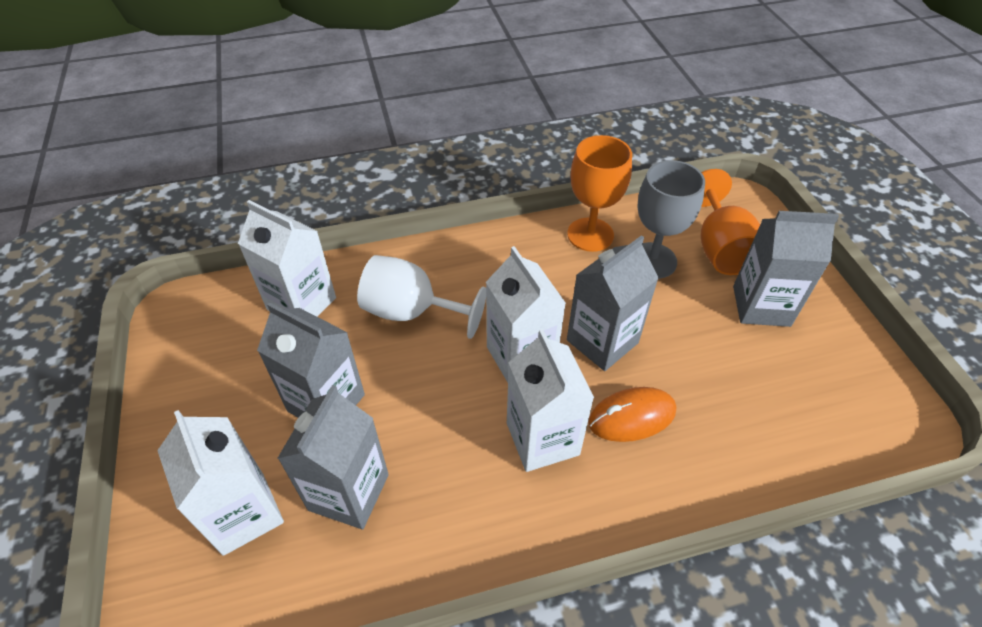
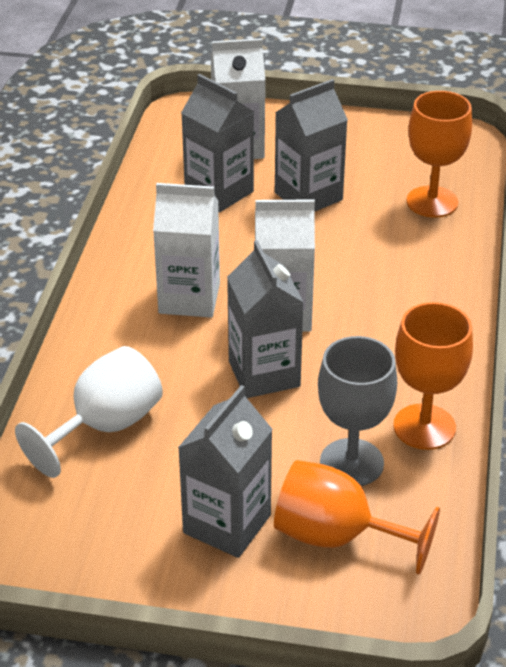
camera: 115 degrees right, 10 degrees down
(301, 304) = (432, 202): white carton -> orange goblet
(412, 312) = (382, 262): white goblet -> white goblet (105, 426)
(632, 417) = (169, 359): orange mouse -> none

